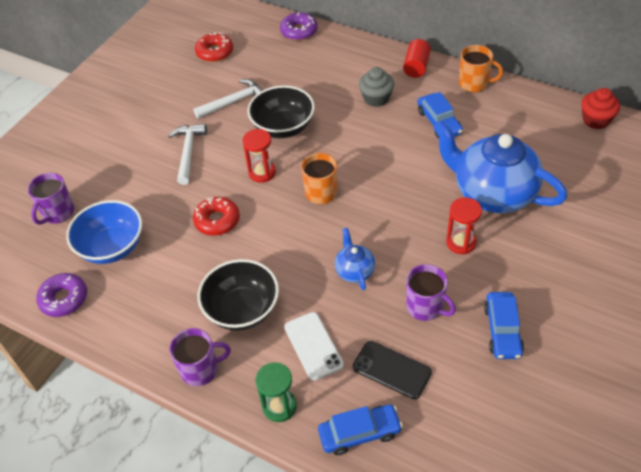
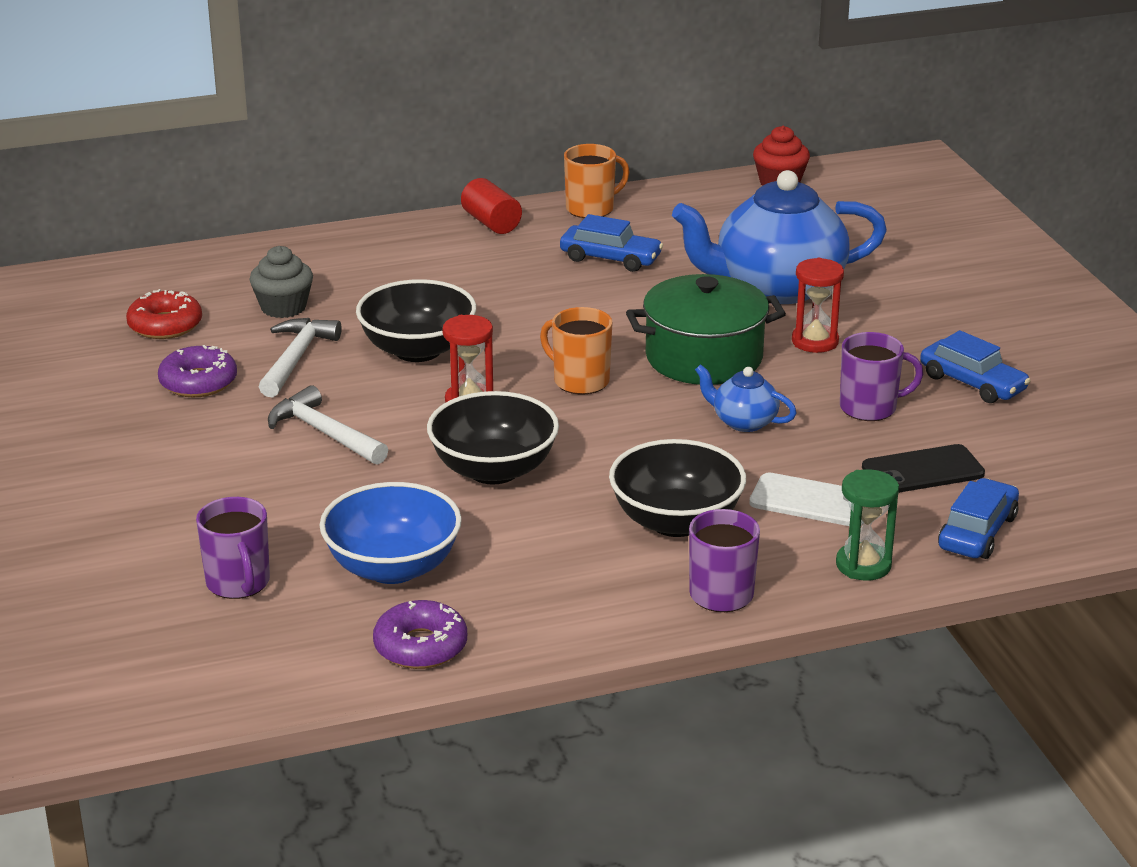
camera: 50 degrees left, 20 degrees down
(217, 220) = (493, 470): red donut -> black bowl
(299, 31) = (259, 254): purple donut -> purple donut (198, 382)
(376, 98) = (493, 271): grey cupcake -> grey cupcake (283, 307)
(393, 216) = (704, 357): none -> green pot

